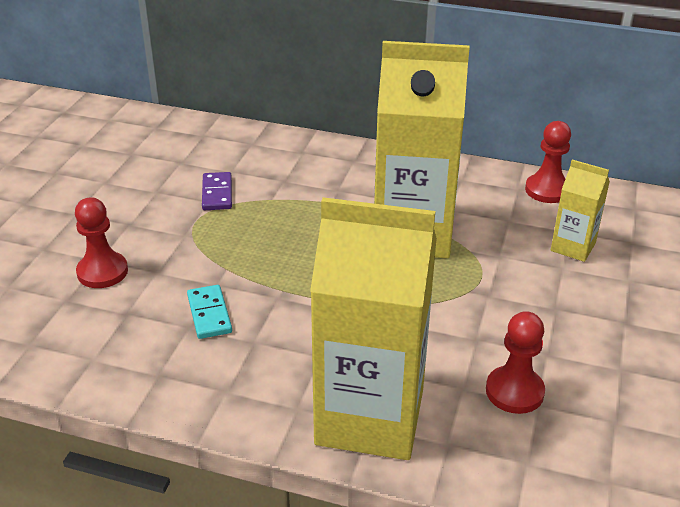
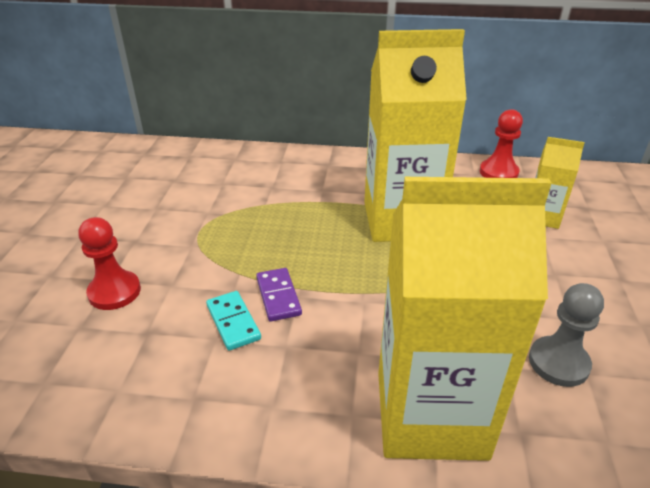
camera: 10 degrees left, 0 degrees up
(217, 193) = (213, 204): purple domino -> purple domino (278, 296)
(514, 391) = (558, 363): red pawn -> grey pawn

